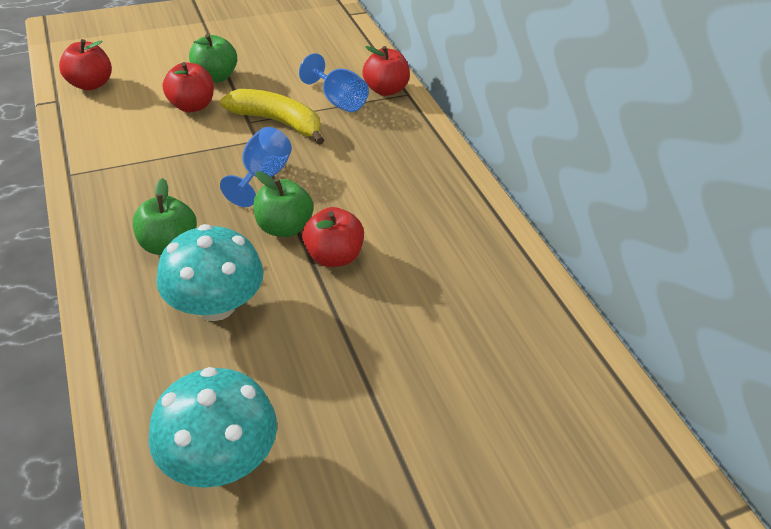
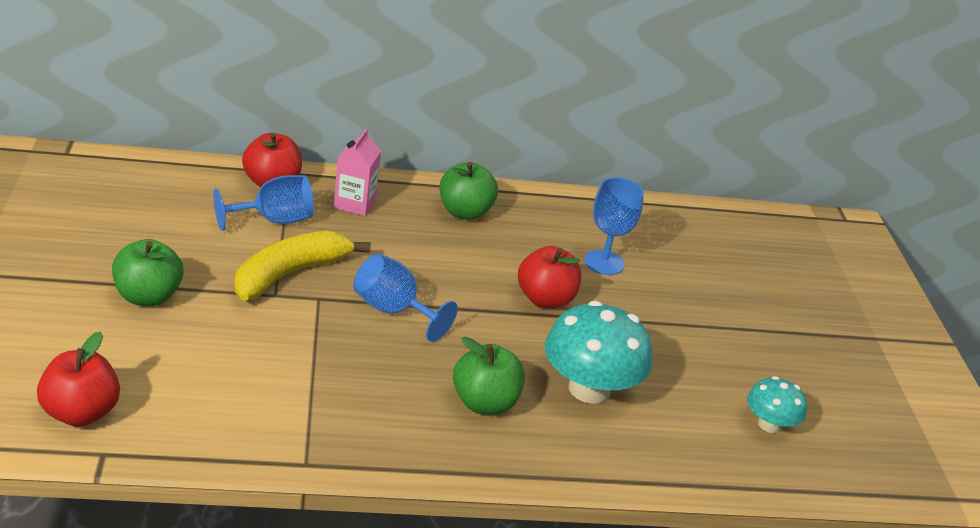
camera: 75 degrees left, 10 degrees down
(192, 106) = (208, 331): red apple -> none
(219, 457) = (769, 424): turquoise mushroom -> turquoise mushroom, size x0.55
(284, 227) = (488, 318): green apple -> green apple (464, 212)
(392, 130) = (354, 204): none -> pink carton
(423, 287) = (604, 262): none -> blue goblet

